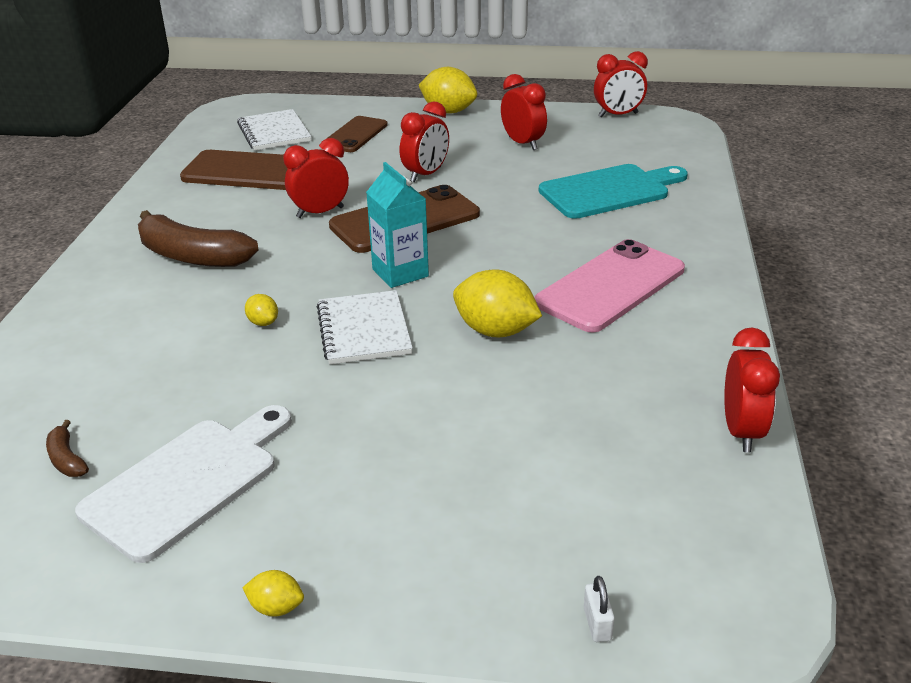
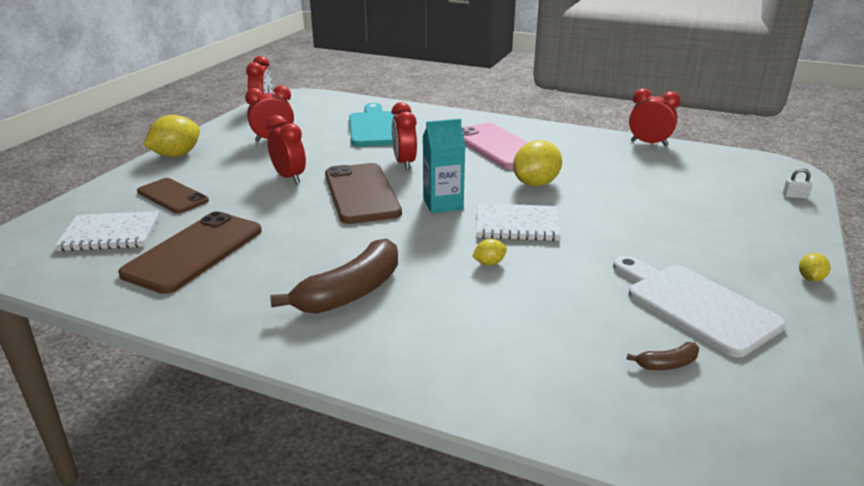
camera: 75 degrees left, 5 degrees down
(320, 212) = (316, 225): red clock -> red clock (404, 163)

